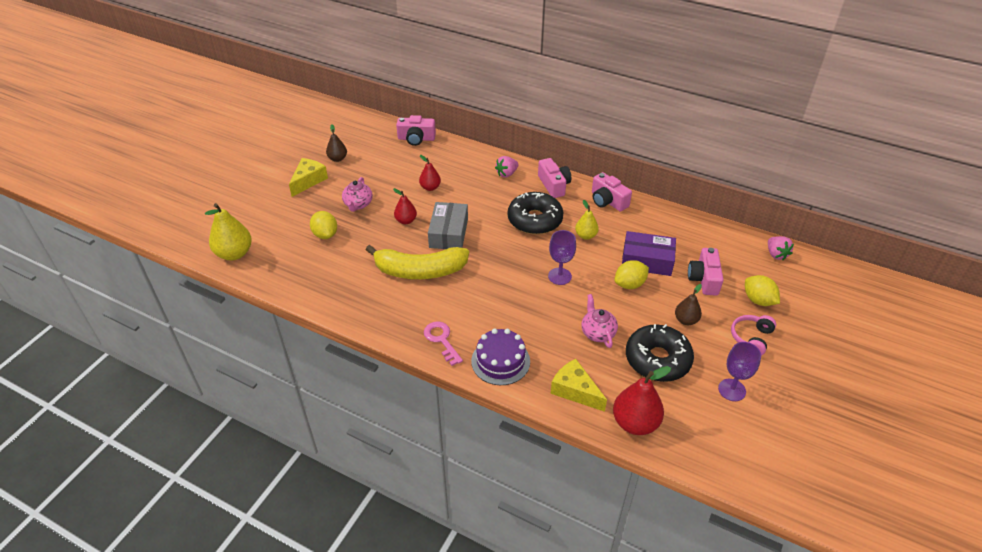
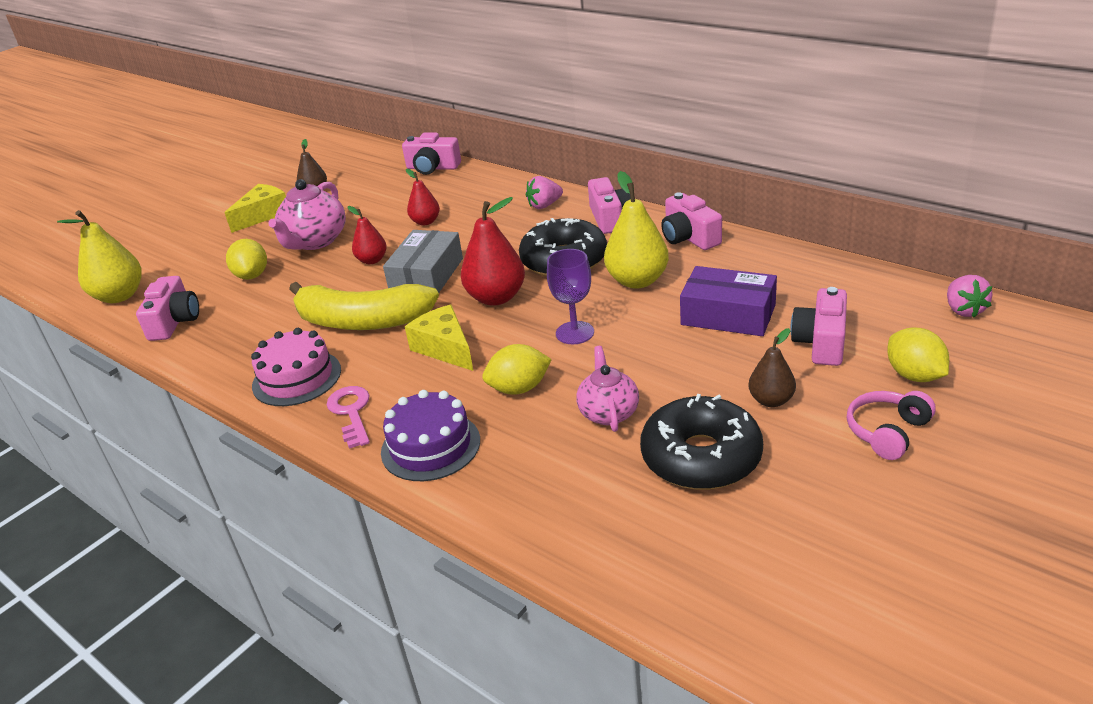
camera: 15 degrees right, 10 degrees down
(287, 274) = (174, 321): none -> pink camera
(358, 204) = (315, 241): pink teapot -> pink teapot, size x1.54
(394, 316) = (297, 378): none -> pink cake
(575, 391) = (537, 497): yellow cheese -> yellow cheese (445, 348)
(586, 235) = (637, 281): yellow pear -> yellow pear, size x1.70
(629, 284) = (687, 346): yellow lemon -> yellow lemon (519, 388)
(635, 423) = (627, 555): red pear -> red pear (496, 297)
(732, 390) = (828, 513): purple goblet -> none

